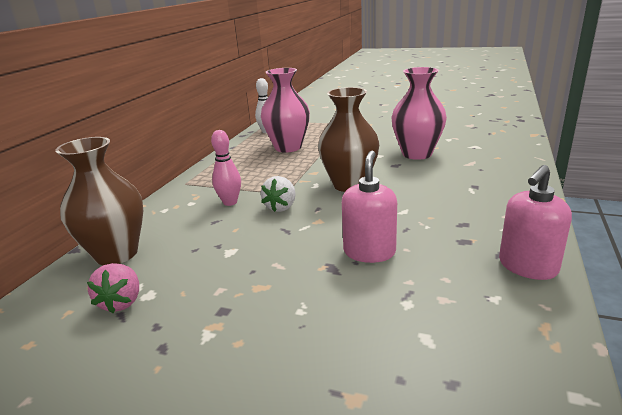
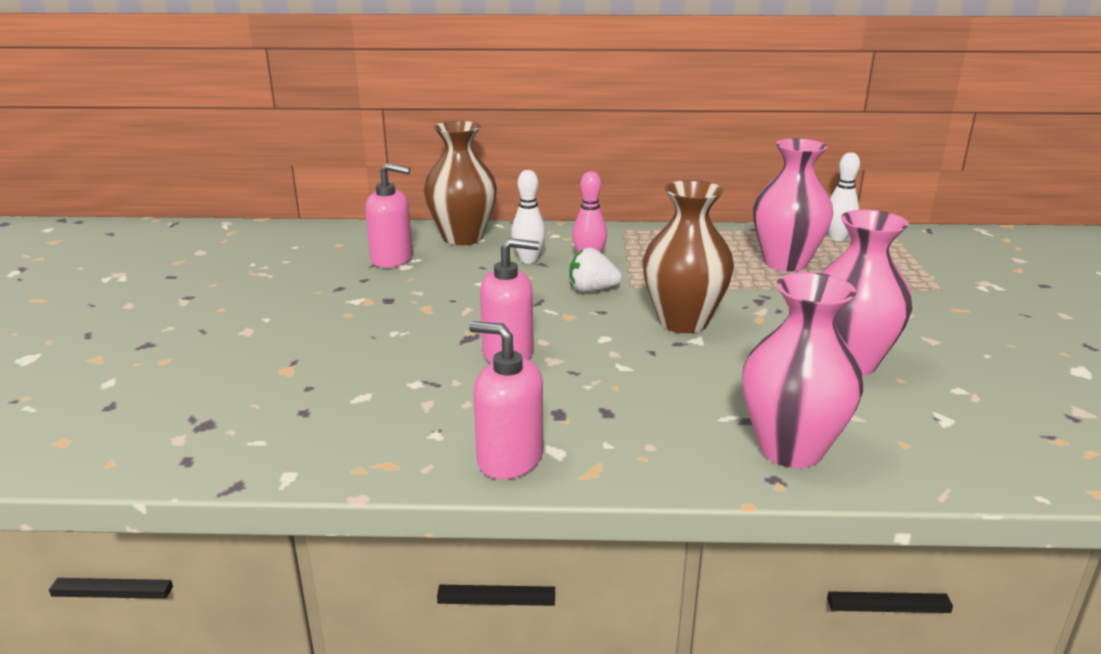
camera: 70 degrees right, 0 degrees up
(122, 302) = (392, 259): pink strawberry -> pink soap dispenser
(202, 226) = (528, 260): none -> white bowling pin
(505, 180) = (790, 449): none -> pink vase

